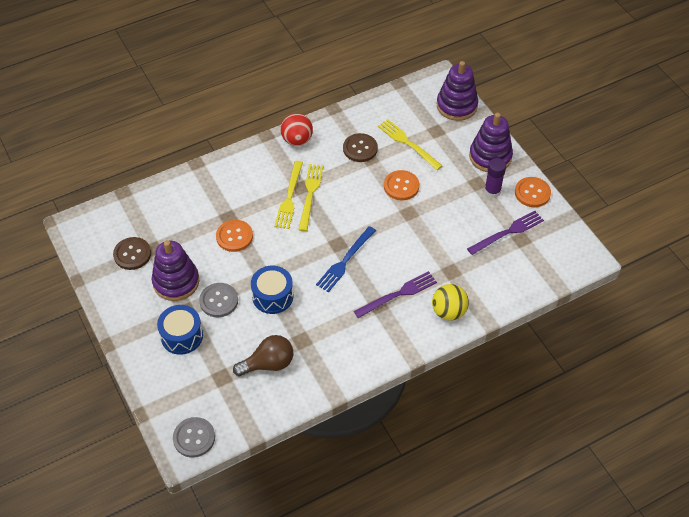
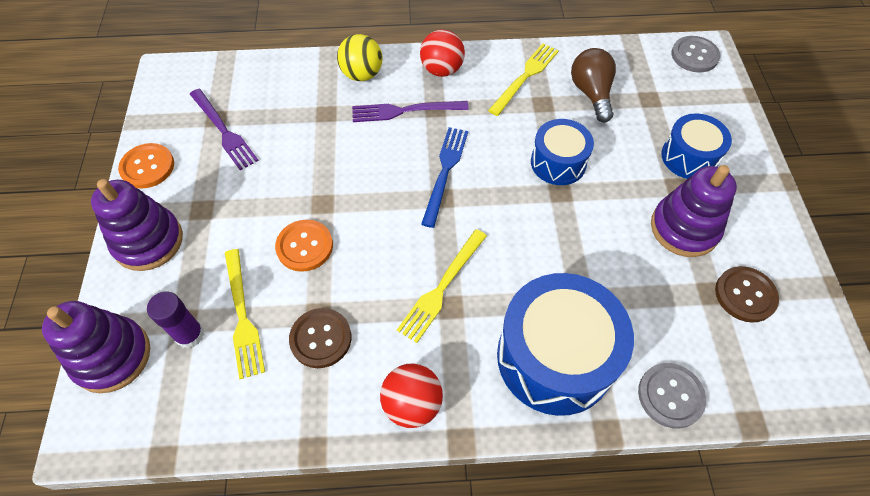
camera: 155 degrees left, 5 degrees up
(219, 301) = (630, 182): grey button -> grey button (670, 396)
(233, 184) = (555, 357): none -> blue drum
(234, 236) = (582, 263): orange button -> none
(268, 364) = (591, 93): brown light bulb -> brown light bulb turned 75 degrees clockwise
(289, 197) = (475, 295): yellow fork -> yellow fork (525, 77)
(345, 261) = (445, 172): blue fork -> blue fork turned 45 degrees counterclockwise
(392, 340) = (442, 70): none -> red ball
(492, 191) = (193, 189): purple glue stick -> purple glue stick (190, 335)
(508, 232) = (223, 131): purple fork -> purple fork turned 120 degrees counterclockwise

